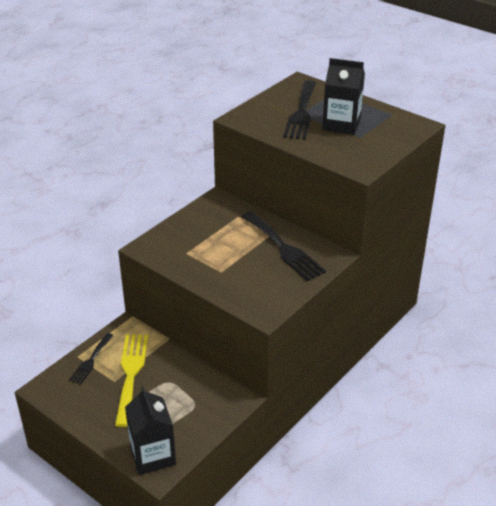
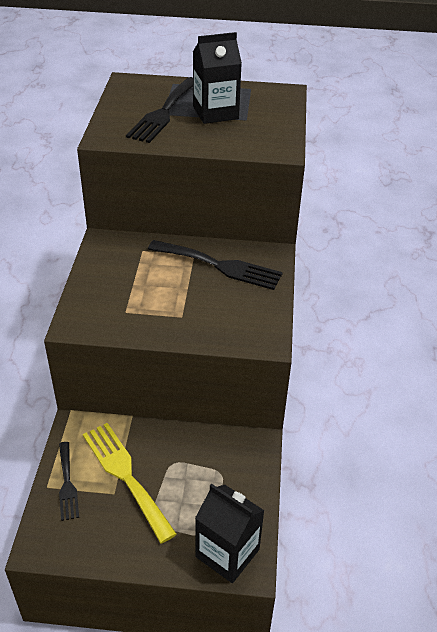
camera: 35 degrees left, 5 degrees up
(301, 113) = (164, 112): black fork -> black fork turned 45 degrees clockwise

